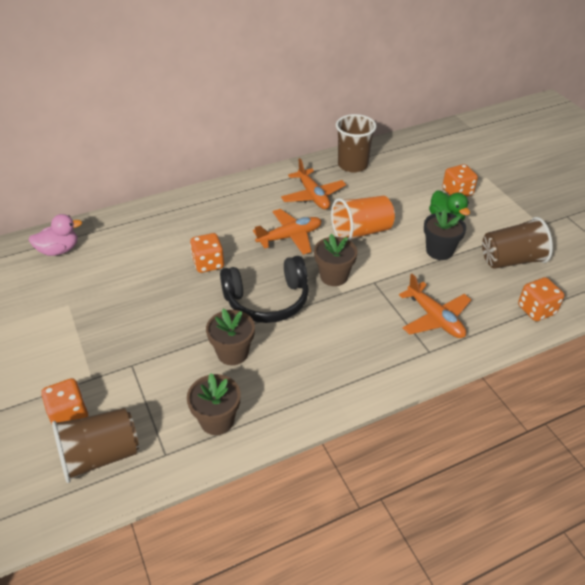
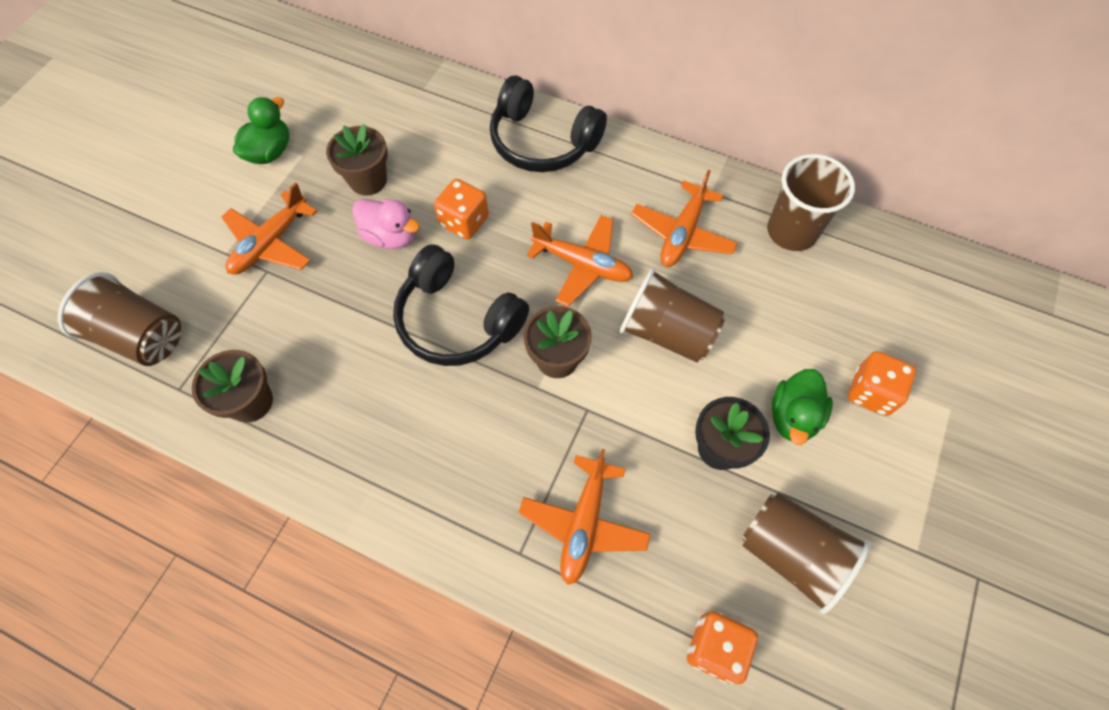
camera: 50 degrees right, 20 degrees up
(44, 318) = (270, 152): none -> green duck
(59, 250) = (367, 85): pink duck -> pink duck (391, 236)
(69, 414) = (171, 272): orange dice -> none
(114, 352) = (271, 243): none -> orange plane
(197, 208) = (542, 141): none -> black headphones
(233, 353) = (351, 346): brown flower pot -> brown flower pot (368, 180)
(361, 232) = (667, 332): orange cup -> brown cup

